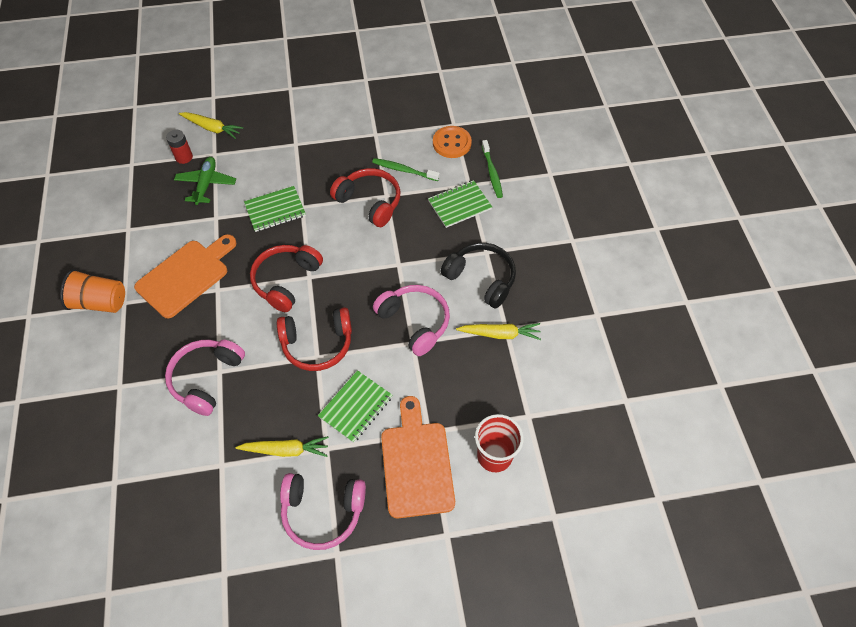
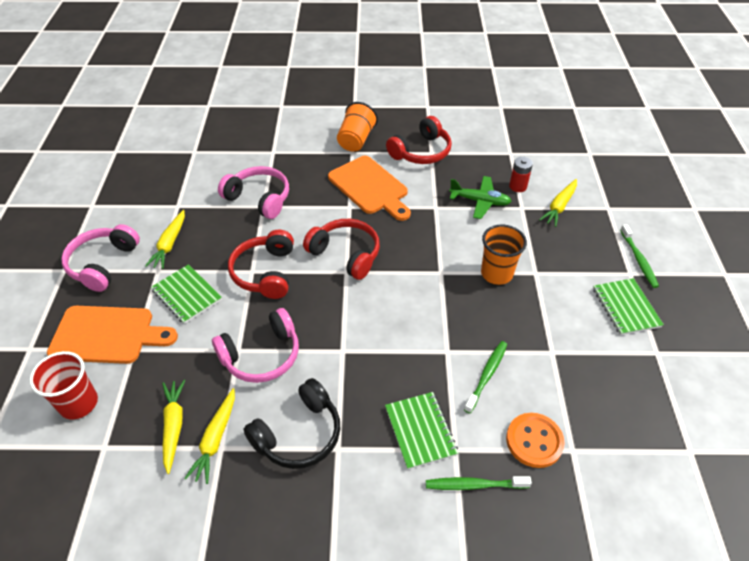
camera: 100 degrees right, 10 degrees down
(274, 82) = (638, 260): none -> green toothbrush
(275, 210) = (438, 250): green notebook -> green notebook (625, 307)
(299, 168) = (496, 273): none -> orange cup
(370, 202) = (439, 334): red headphones -> red headphones (421, 152)
(496, 368) = (174, 426): none -> yellow carrot

